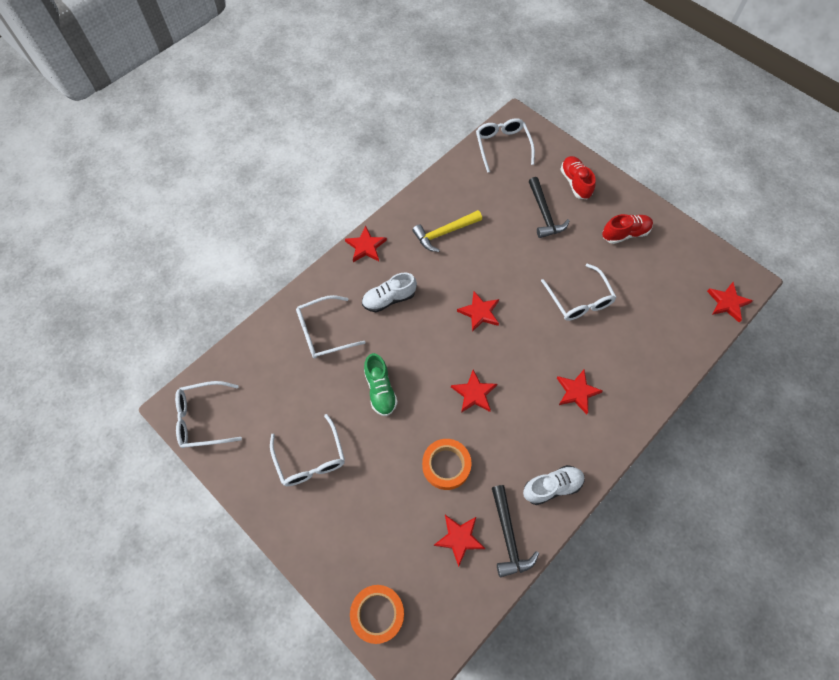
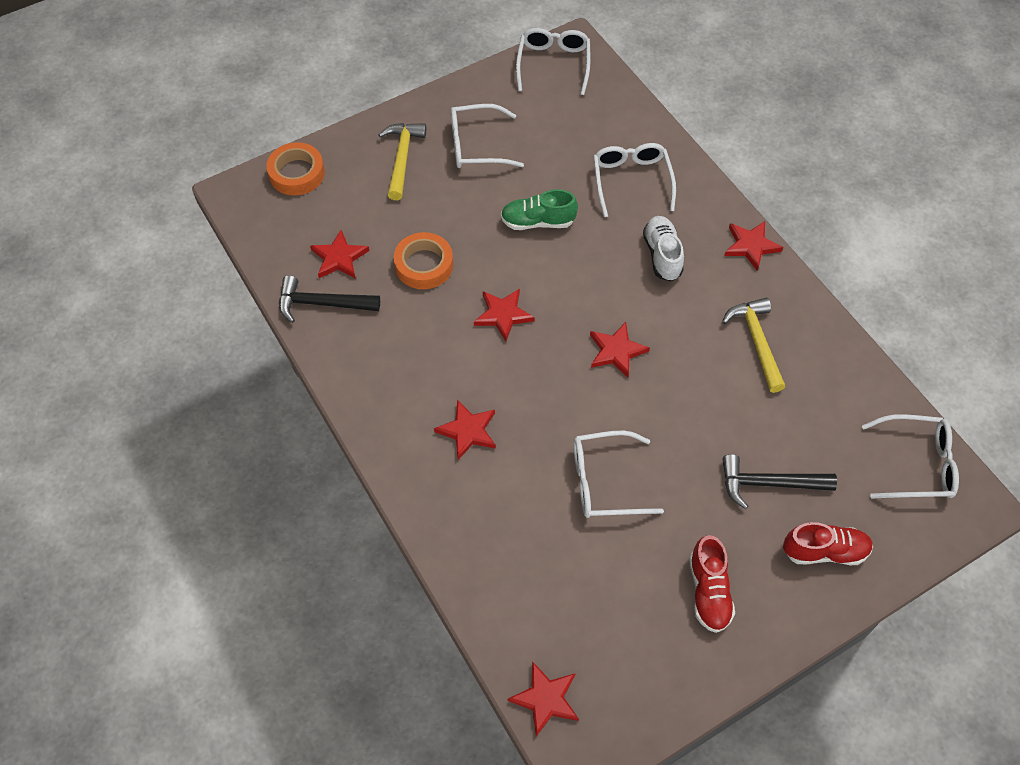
camera: 105 degrees right, 5 degrees down
(338, 519) = (402, 158): none -> yellow hammer
(552, 487) = (359, 364): white shoe -> none

